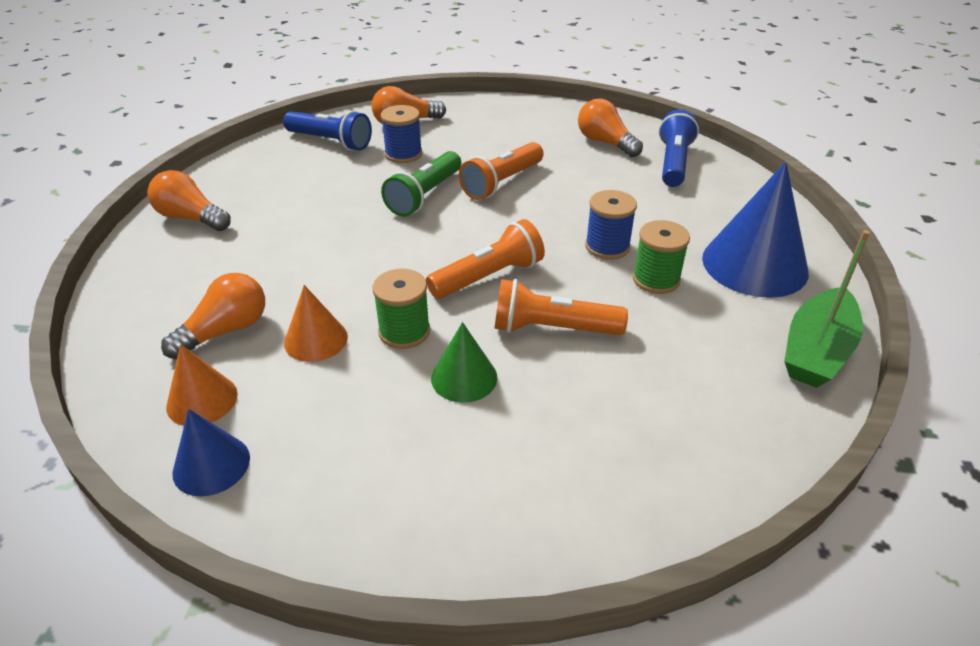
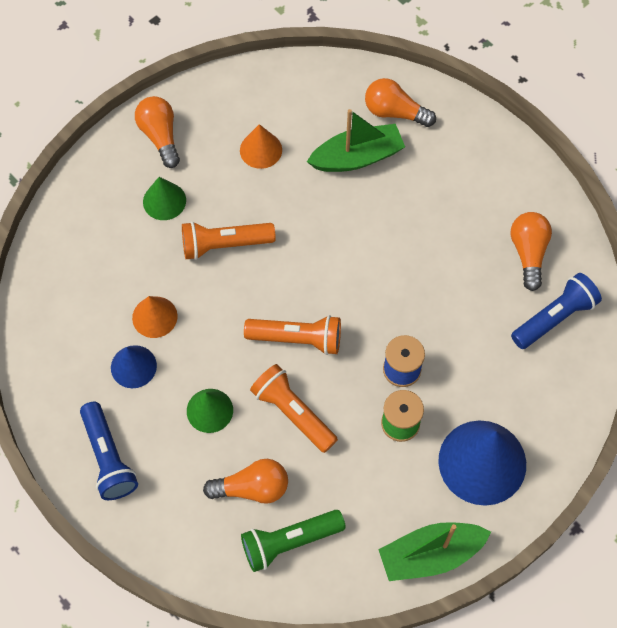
camera: 40 degrees right, 25 degrees up
(202, 400) = (67, 320): orange cone -> orange cone (261, 150)
(211, 465) = (44, 371): blue cone -> blue cone (133, 366)
(225, 331) = (112, 271): orange light bulb -> orange light bulb (252, 488)
(239, 255) = (164, 201): none -> green cone
(330, 142) = (317, 101): blue flashlight -> blue flashlight (108, 457)
(403, 154) = (357, 157): blue spool -> green boat
(404, 332) = (207, 348): green spool -> none
(424, 196) = (329, 221): green flashlight -> green flashlight (289, 542)
(502, 182) = (397, 246): orange flashlight -> orange flashlight (224, 244)

